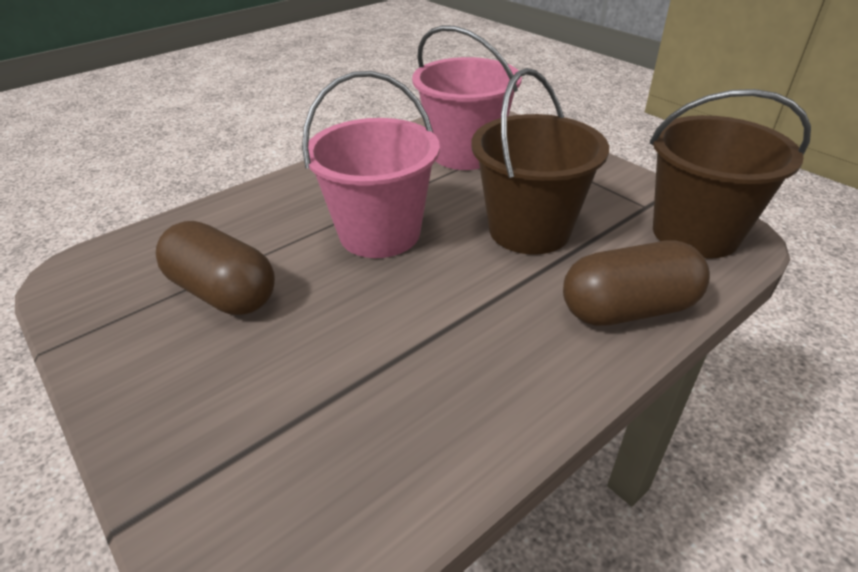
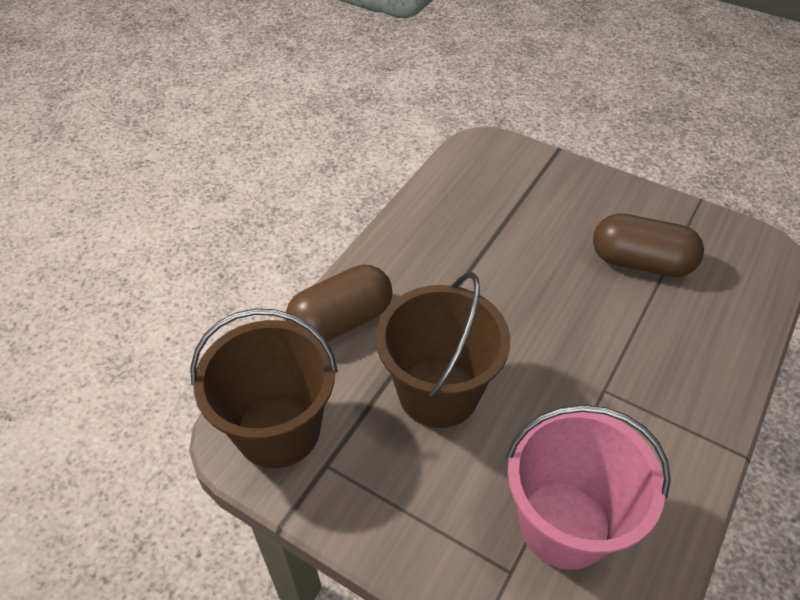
camera: 160 degrees right, 10 degrees up
(379, 233) = (572, 351): pink bucket -> none

